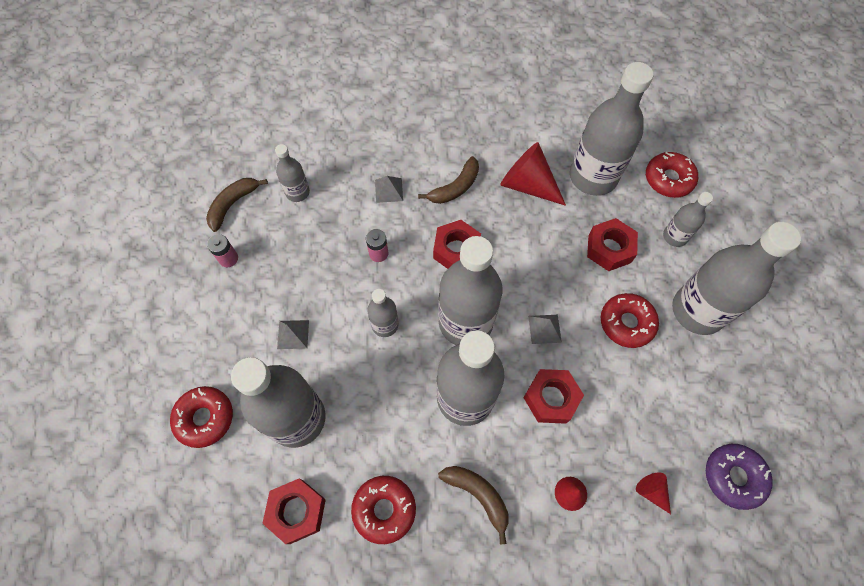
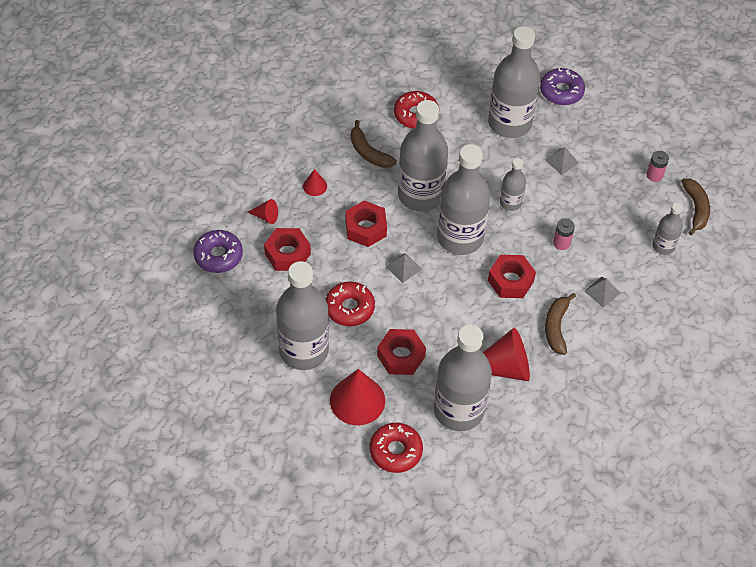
camera: 140 degrees right, 10 degrees down
(205, 418) = (561, 91): red donut -> purple donut
(297, 511) = (462, 86): red nut -> red nut (287, 254)
(478, 496) = (368, 152): brown banana -> brown banana turned 45 degrees clockwise
(675, 236) = (357, 400): grey bottle -> red cone

